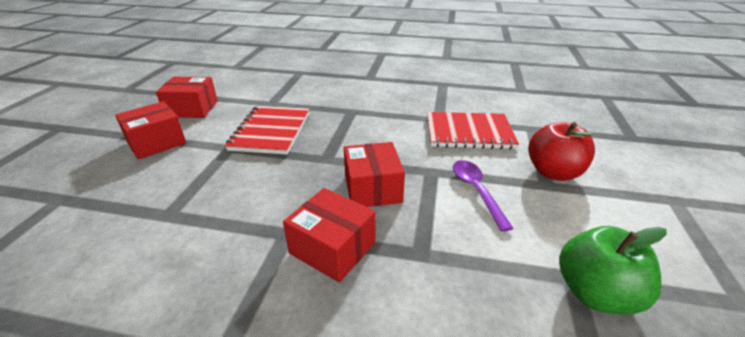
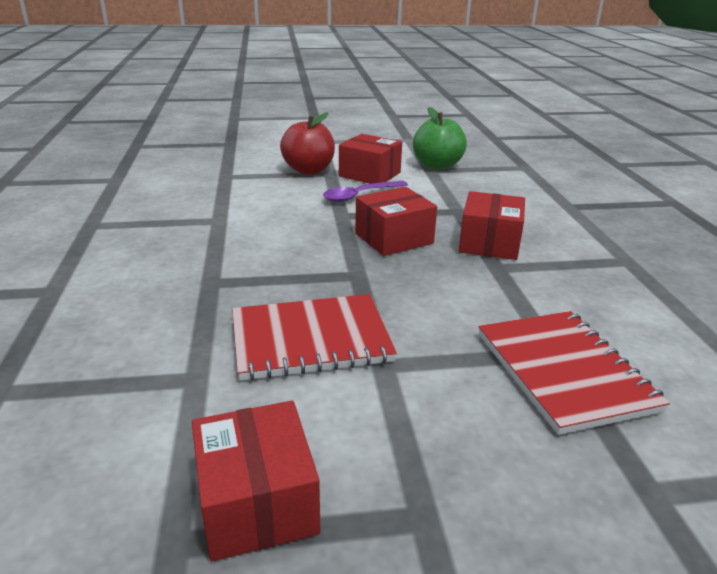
camera: 110 degrees left, 5 degrees down
(156, 142) = (426, 472): red box -> red box (369, 174)
(468, 132) = (248, 202): red notebook -> red notebook (563, 371)

